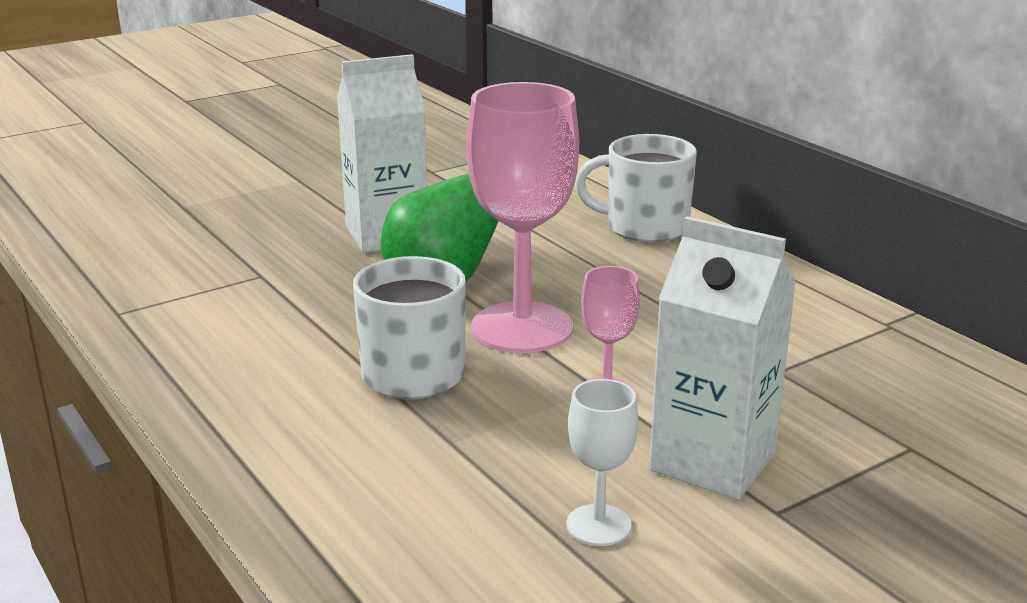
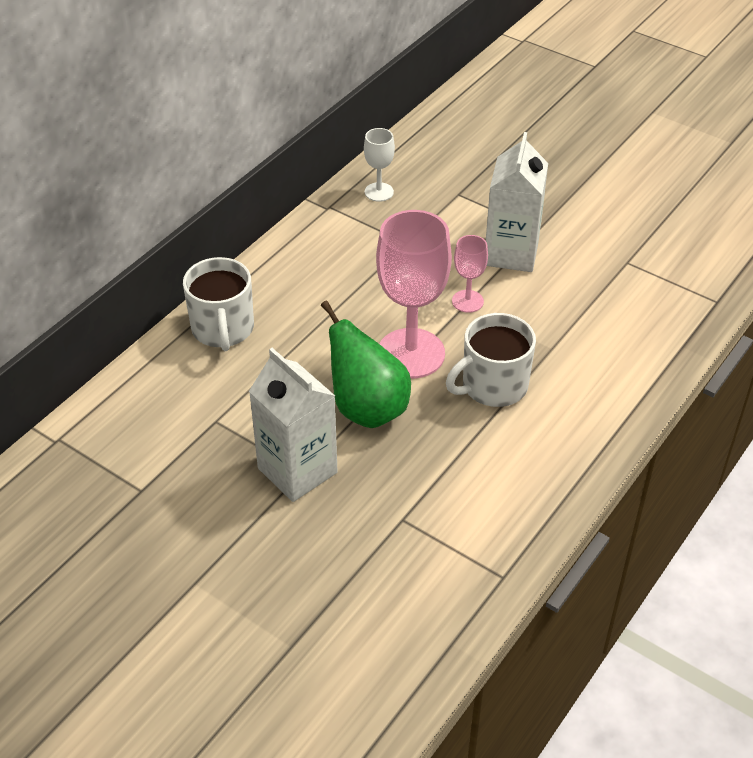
camera: 110 degrees left, 20 degrees up
(599, 525) = (585, 280): white goblet -> white goblet (379, 192)

